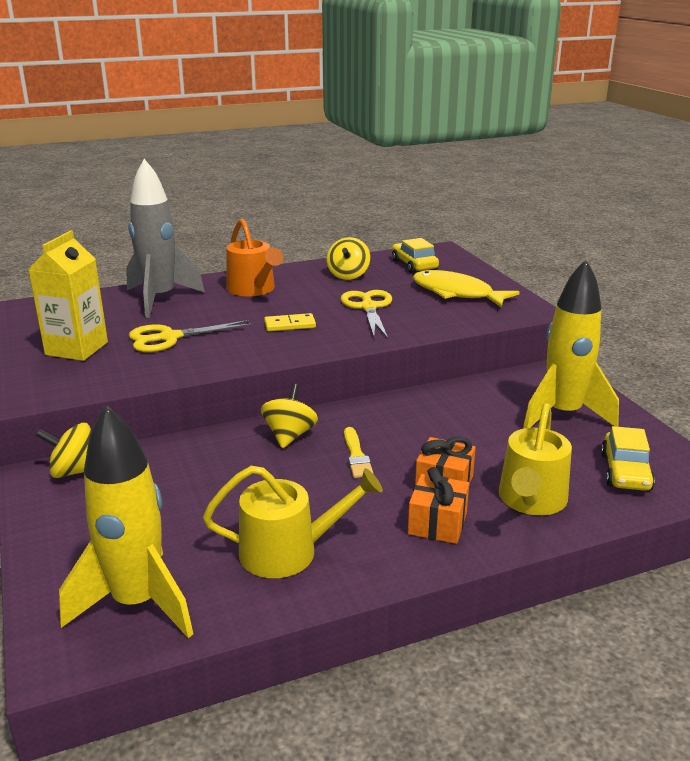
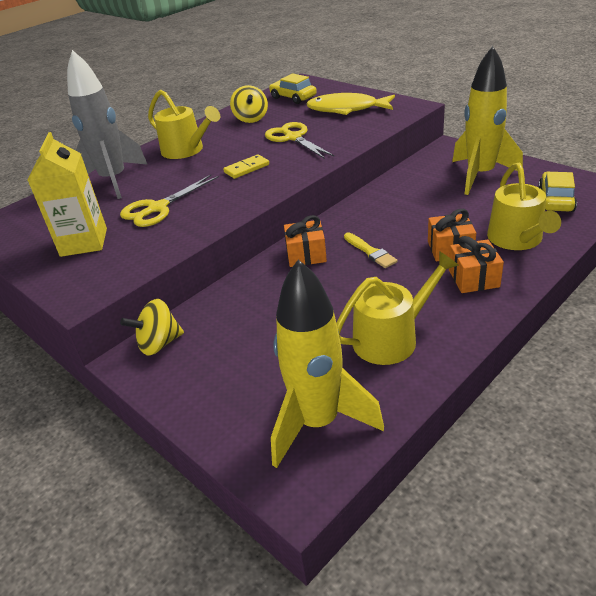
camera: 20 degrees left, 10 degrees up
(253, 289) = (186, 150): orange watering can -> yellow watering can
(289, 435) = (306, 254): yellow spinning top -> orange gift
(625, 472) = (555, 200): yellow car -> yellow car turned 150 degrees counterclockwise

